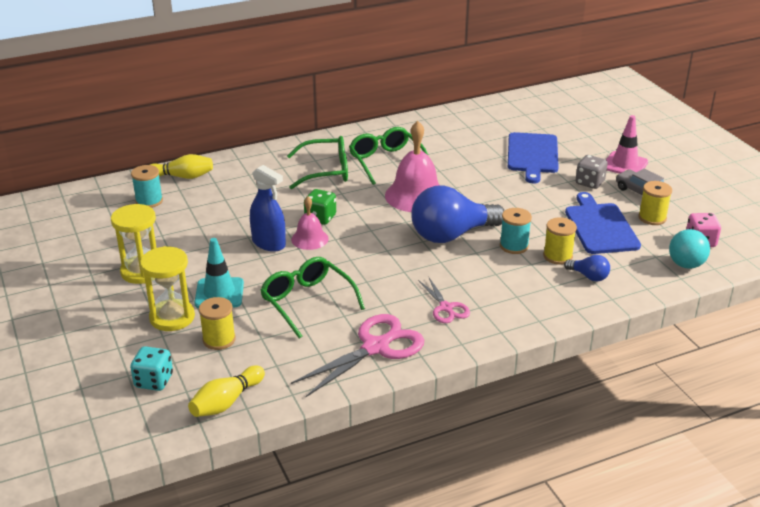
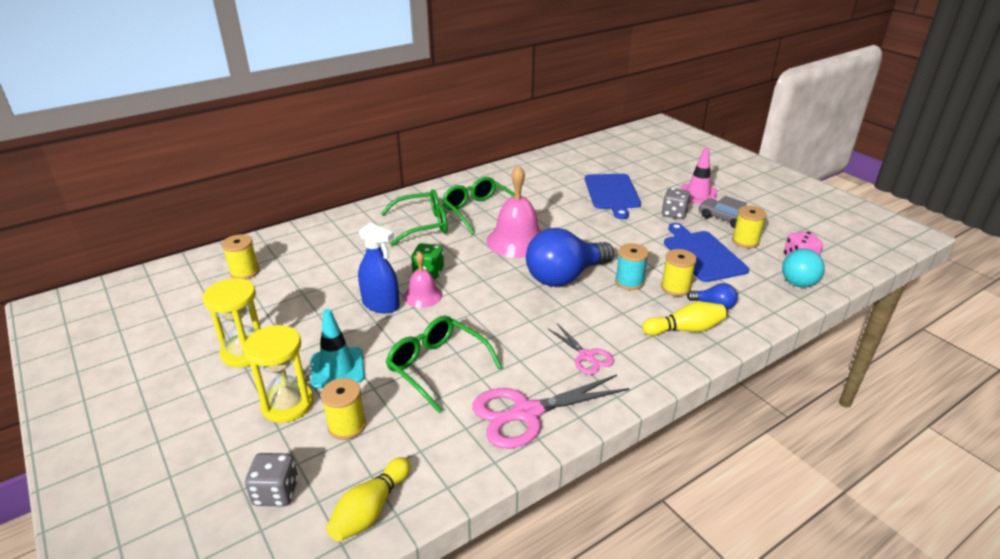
camera: 10 degrees left, 0 degrees up
(149, 201) = (244, 272): turquoise spool -> yellow spool
(154, 381) = (276, 492): turquoise dice -> grey dice
(182, 177) = (277, 243): yellow bowling pin -> yellow bowling pin (685, 329)
(375, 347) = (526, 413): pink scissors -> pink scissors turned 150 degrees counterclockwise

